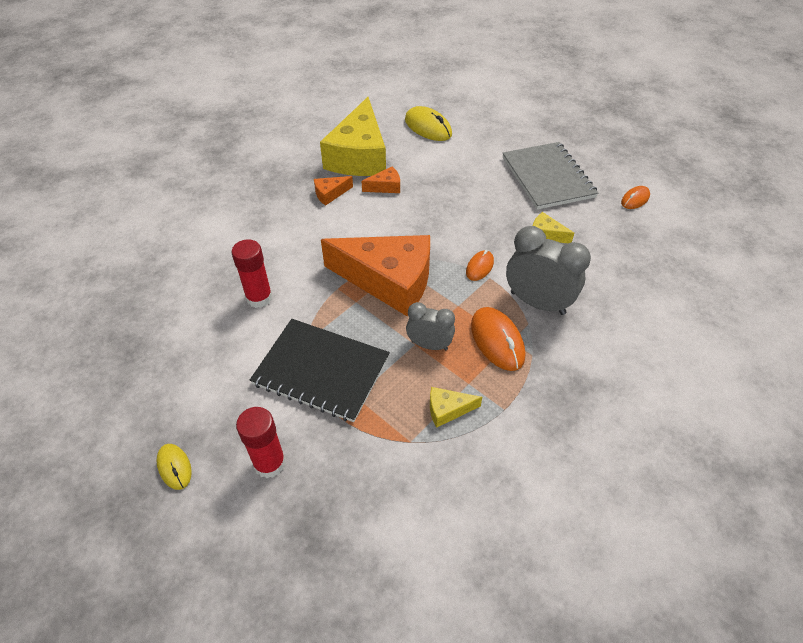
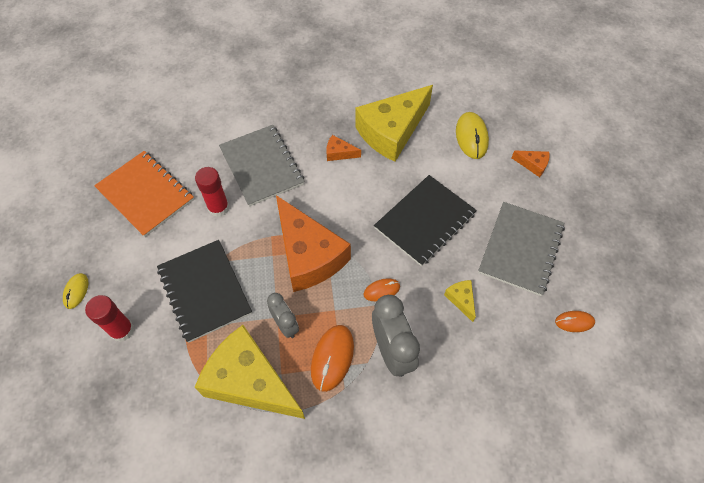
camera: 40 degrees right, 10 degrees up
(164, 333) = (145, 194): none -> orange notebook
(267, 242) = (262, 166): none -> grey notebook
(385, 187) = (384, 173): orange cheese -> orange cheese (533, 165)
(447, 410) = (249, 381): yellow cheese -> yellow cheese, size x2.46
(457, 200) = (425, 221): none -> black notebook

